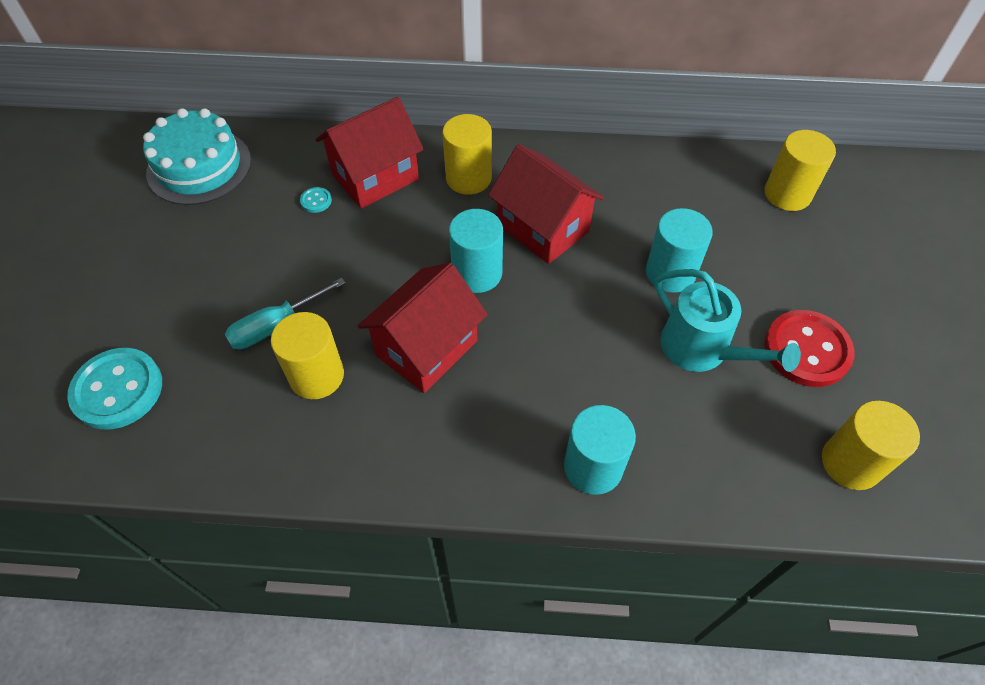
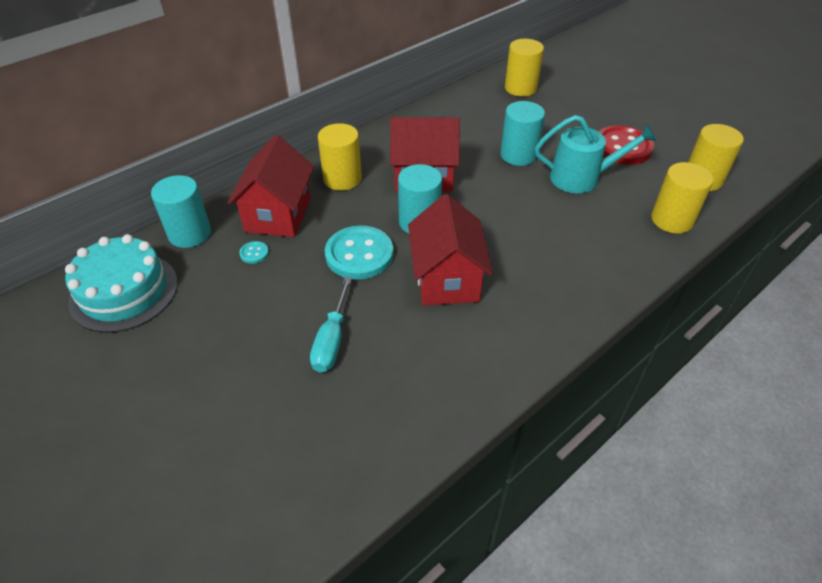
camera: 45 degrees left, 10 degrees down
(118, 390) = (267, 470): turquoise button -> turquoise button (359, 254)
(316, 376) = (401, 344): yellow cylinder -> yellow cylinder (672, 220)
(593, 467) = (612, 266): turquoise cylinder -> turquoise cylinder (190, 234)

